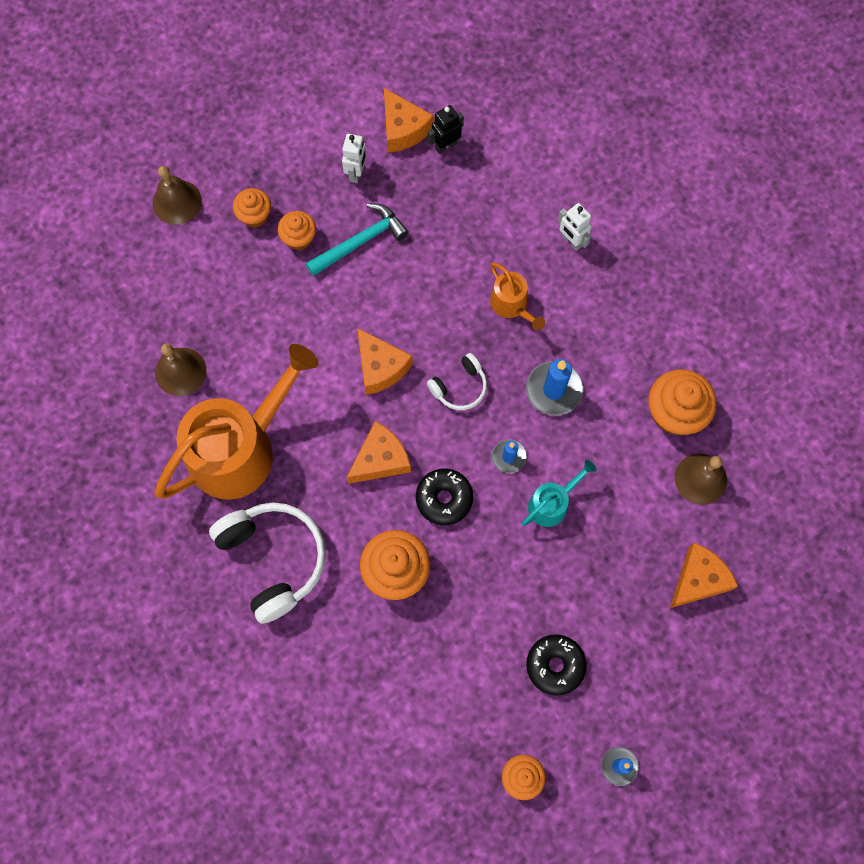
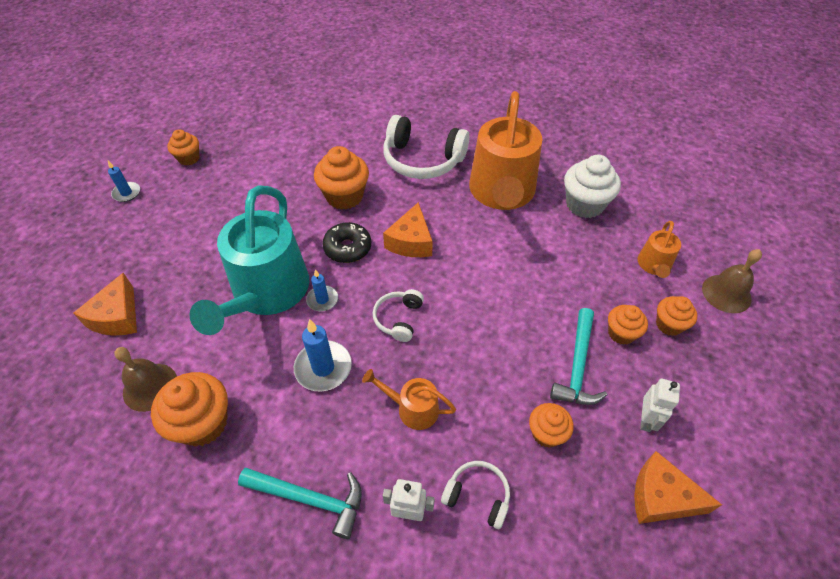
camera: 140 degrees right, 20 degrees down
(180, 371) = (584, 205): brown bell -> white cupcake
(200, 267) = (654, 265): none -> orange watering can
(356, 173) = (646, 420): white robot -> white robot turned 135 degrees counterclockwise
(380, 367) = (467, 292): orange cheese -> none
(434, 217) = (546, 433): none -> orange cupcake
(445, 145) = (609, 514): black robot -> none
(518, 217) = (477, 496): none -> white headphones
(552, 503) = (267, 293): turquoise watering can -> turquoise watering can, size x2.20
(555, 665) = (201, 213): black donut -> none
(630, 298) = (310, 498): none -> turquoise hammer

